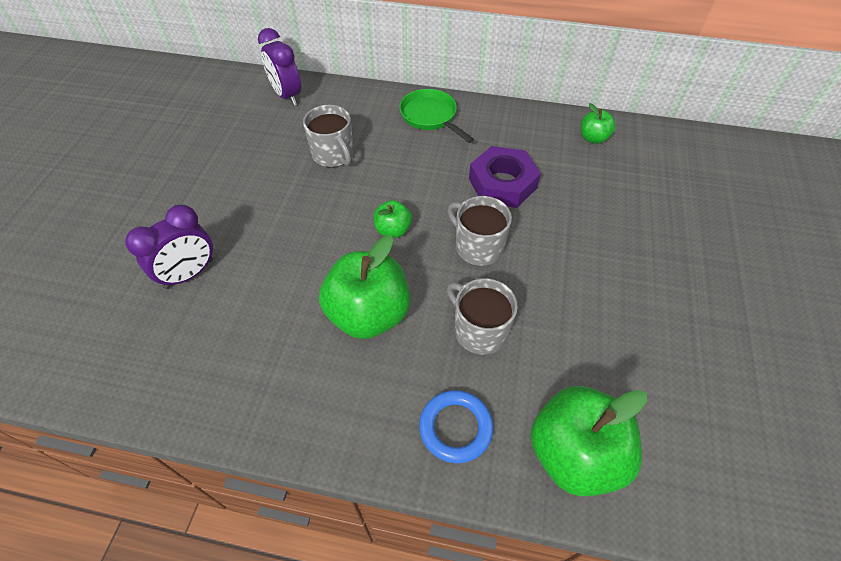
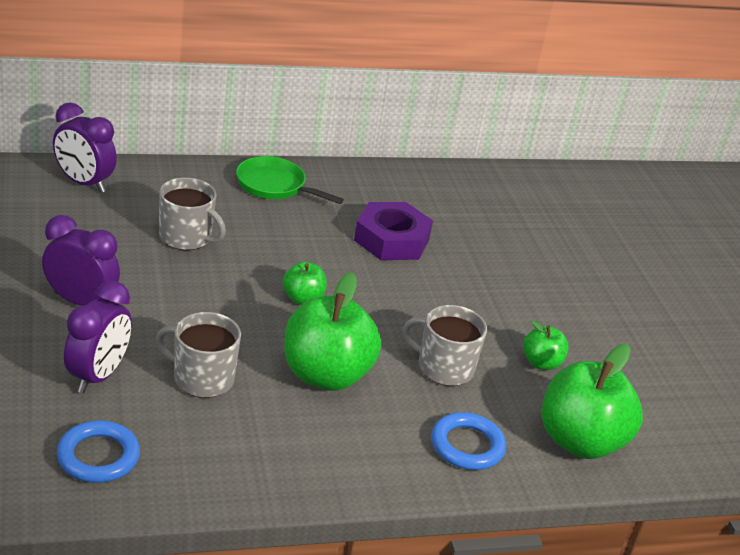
camera: 30 degrees left, 20 degrees down
(141, 354) = (98, 456): none -> blue ring
(220, 201) = (81, 302): none -> purple clock
(478, 247) = (400, 299): grey mug -> grey mug (202, 378)
(593, 138) = (459, 186): green apple -> green apple (541, 363)

